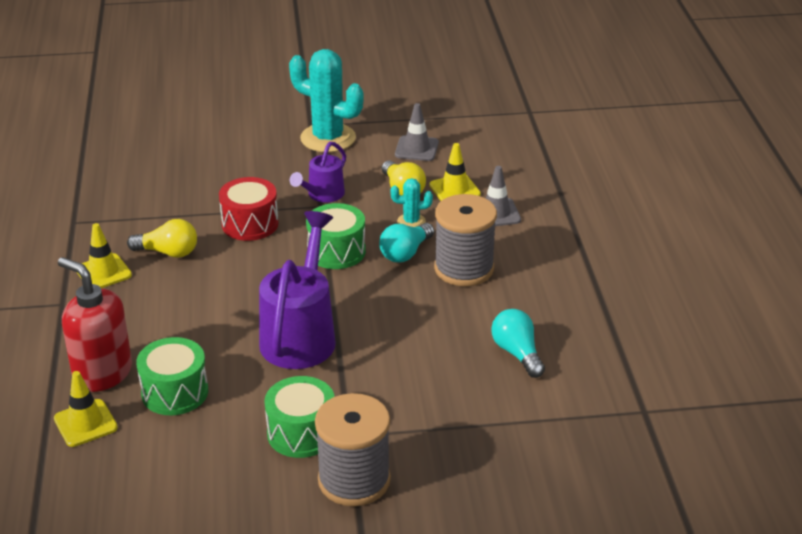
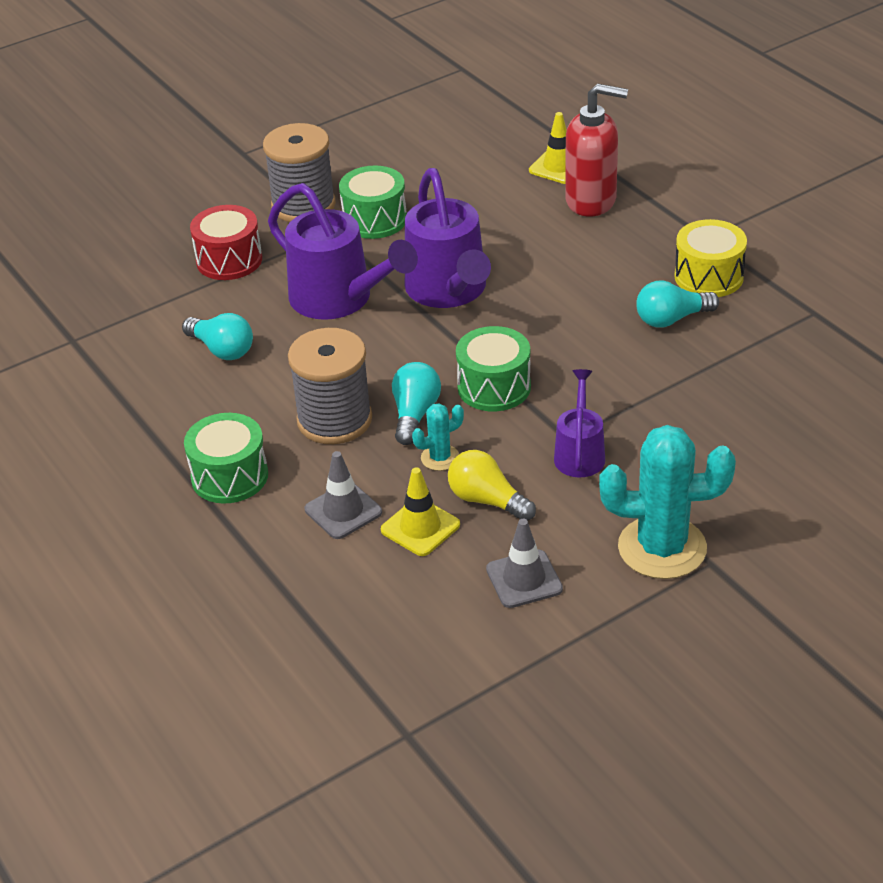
camera: 155 degrees right, 5 degrees up
(103, 272) = (708, 277): yellow traffic cone -> yellow drum
(168, 252) = (671, 319): yellow light bulb -> turquoise light bulb
(175, 392) = (513, 210): green drum -> green drum (229, 476)
(250, 224) = (623, 383): red drum -> red drum (229, 260)
(393, 361) = (340, 300): none -> purple watering can

